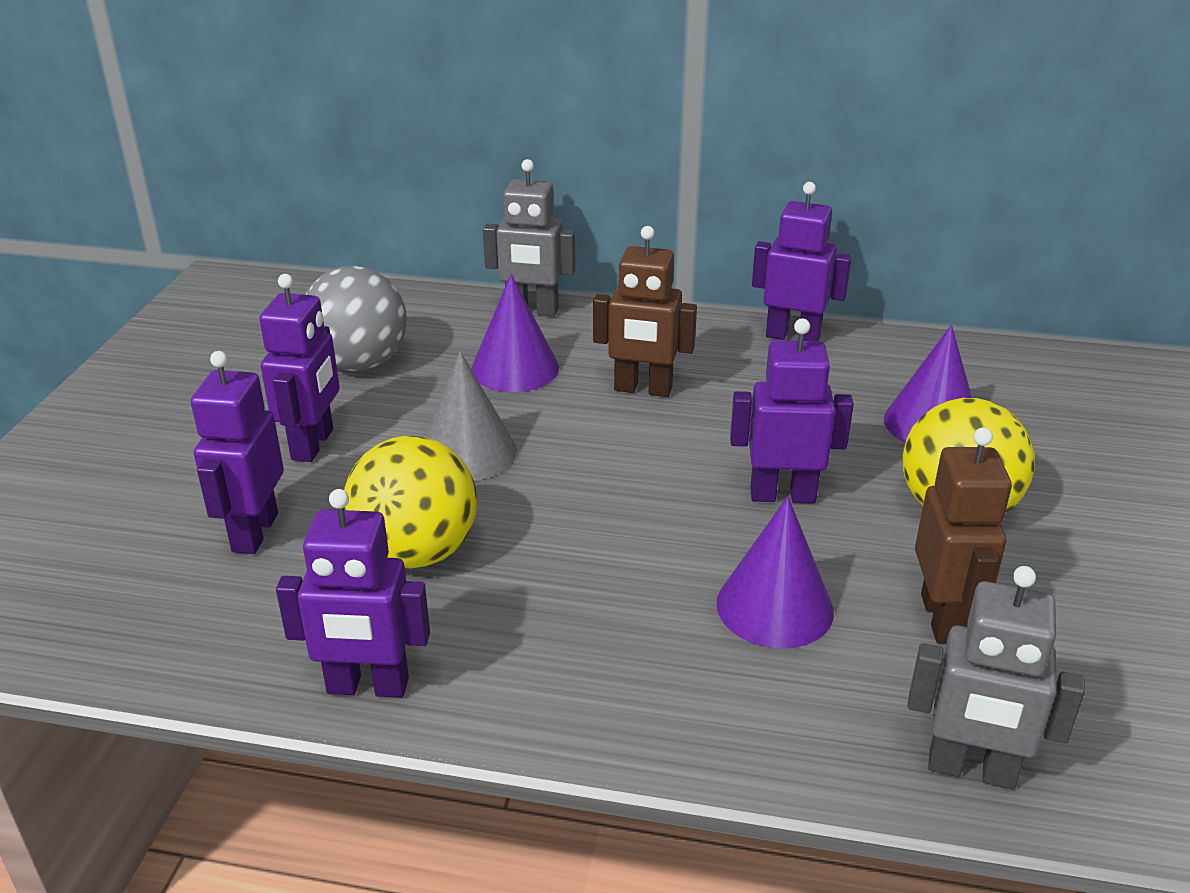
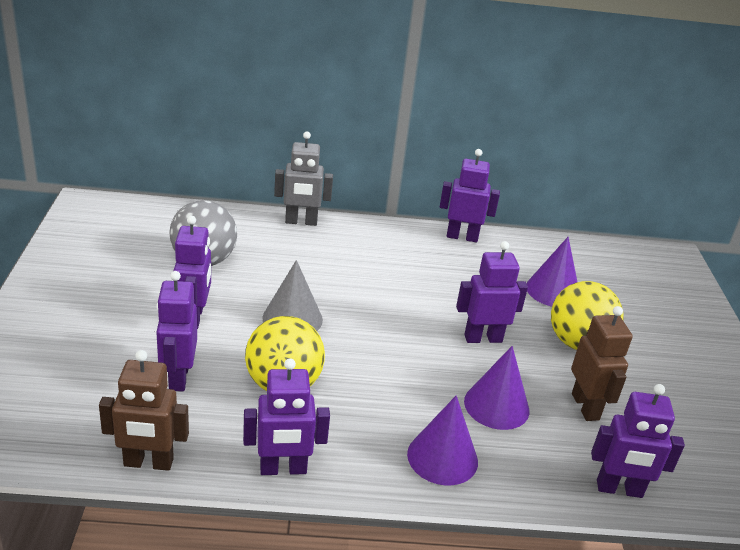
camera: 15 degrees left, 0 degrees up
(515, 368) = (303, 262): purple cone -> purple cone (442, 457)
(643, 389) = (384, 274): brown robot -> brown robot (148, 463)
(971, 770) = (619, 489): grey robot -> purple robot

